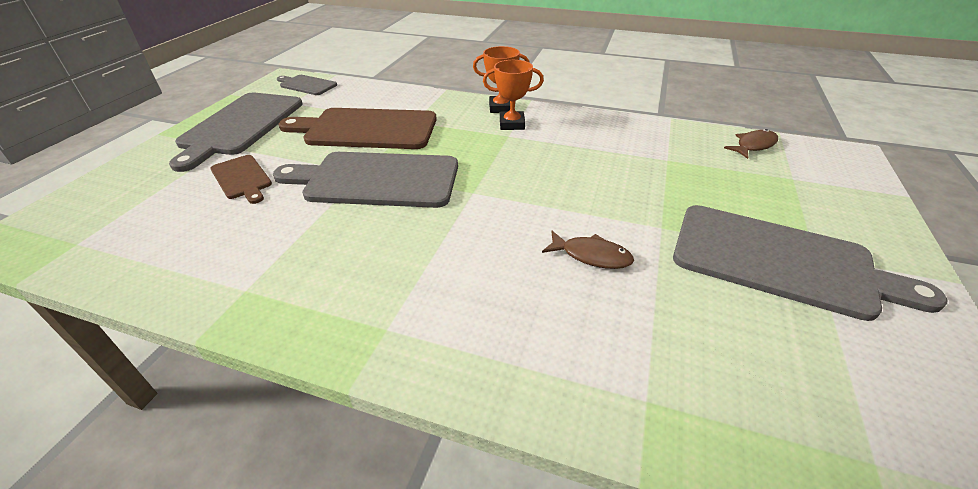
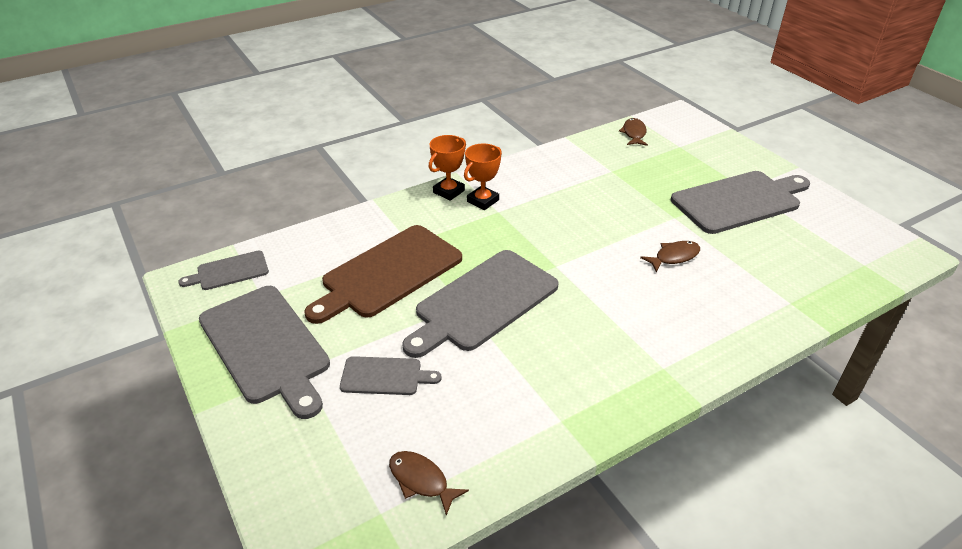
camera: 50 degrees left, 0 degrees up
(122, 246) = (421, 480): none -> brown fish
(242, 178) = (385, 376): brown cutting board -> grey cutting board

